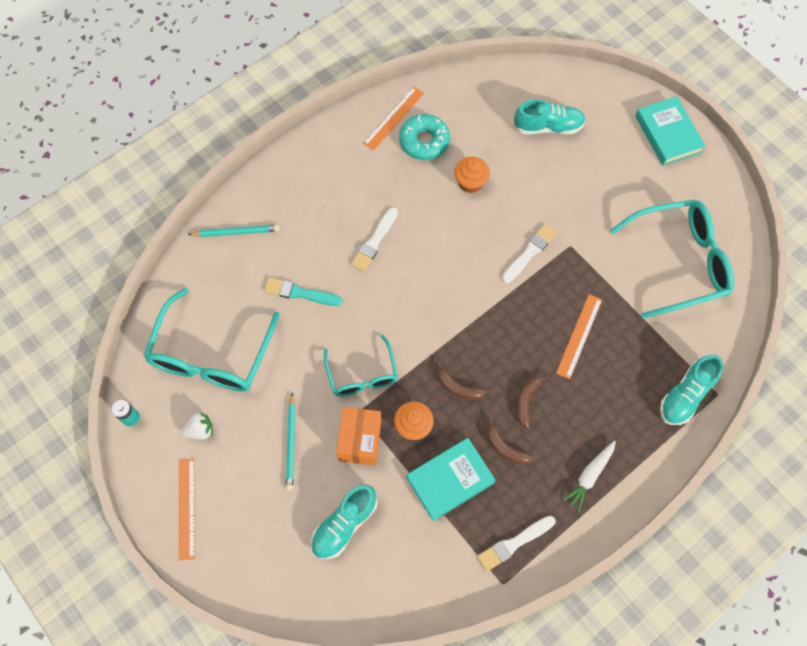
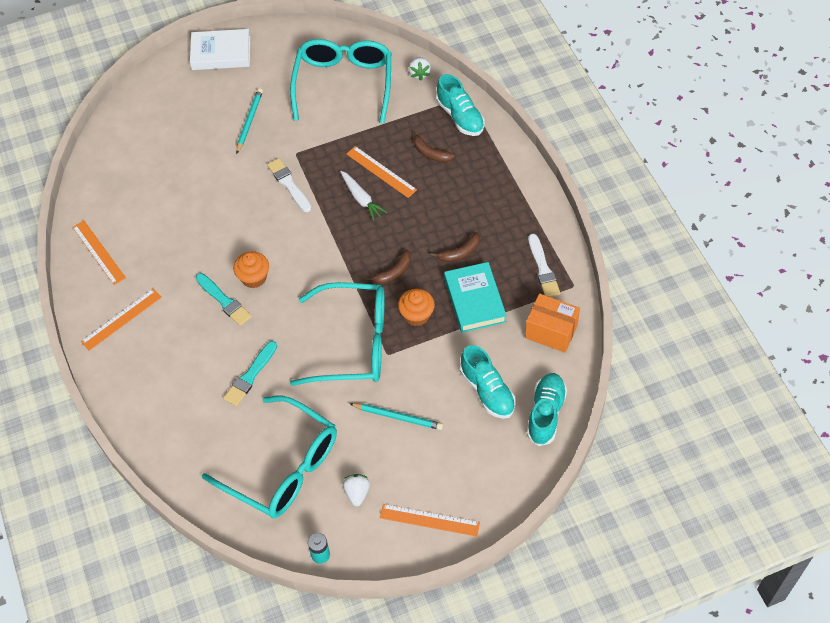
camera: 70 degrees left, 10 degrees down
(236, 232) = (159, 418): turquoise pencil -> turquoise pencil (249, 121)
(329, 163) = (121, 319): none -> orange ruler
(360, 440) = (415, 360): orange box -> orange box (551, 331)
(362, 375) = (353, 343): turquoise glasses -> turquoise glasses, size x1.69
(374, 242) = (224, 301): white brush -> turquoise brush
(424, 141) = (137, 234): turquoise donut -> none
(470, 182) = (198, 209): orange cupcake -> orange cupcake (254, 278)
(526, 401) = (425, 226): brown banana -> brown banana (430, 153)
(548, 127) = (170, 135): turquoise shoe -> turquoise shoe (546, 414)
(589, 476) = (504, 200): white carrot -> white carrot (361, 199)
(668, 134) = (221, 53): turquoise book -> white book
(727, 334) = (419, 73): none -> white strawberry

